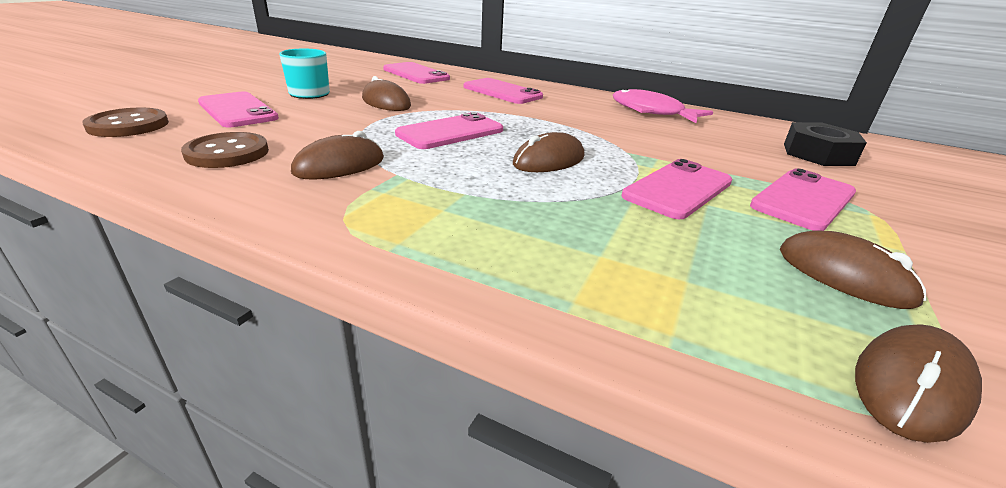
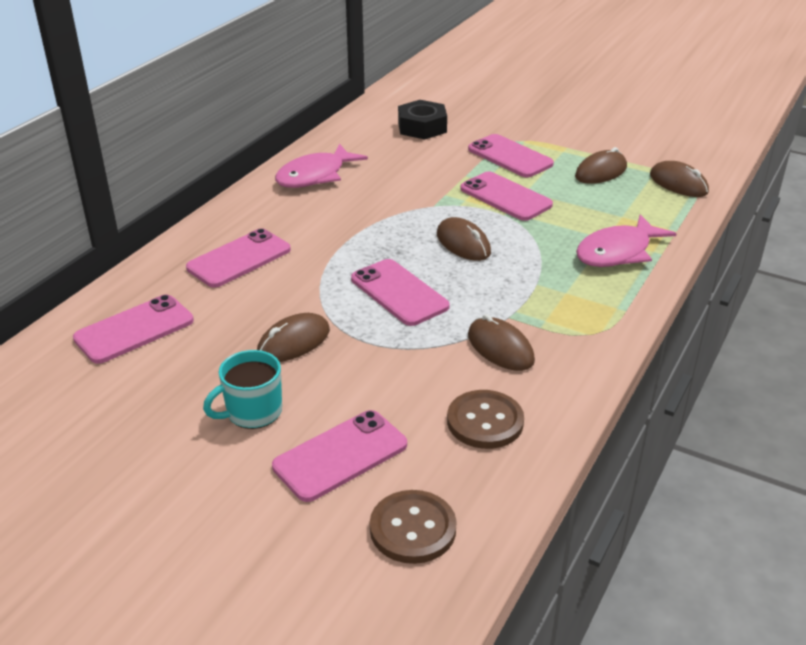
camera: 85 degrees left, 5 degrees up
(558, 261) = (617, 252): none -> pink fish

